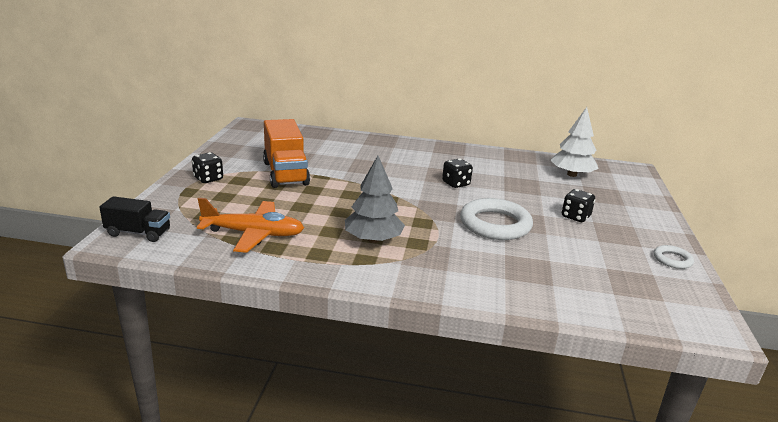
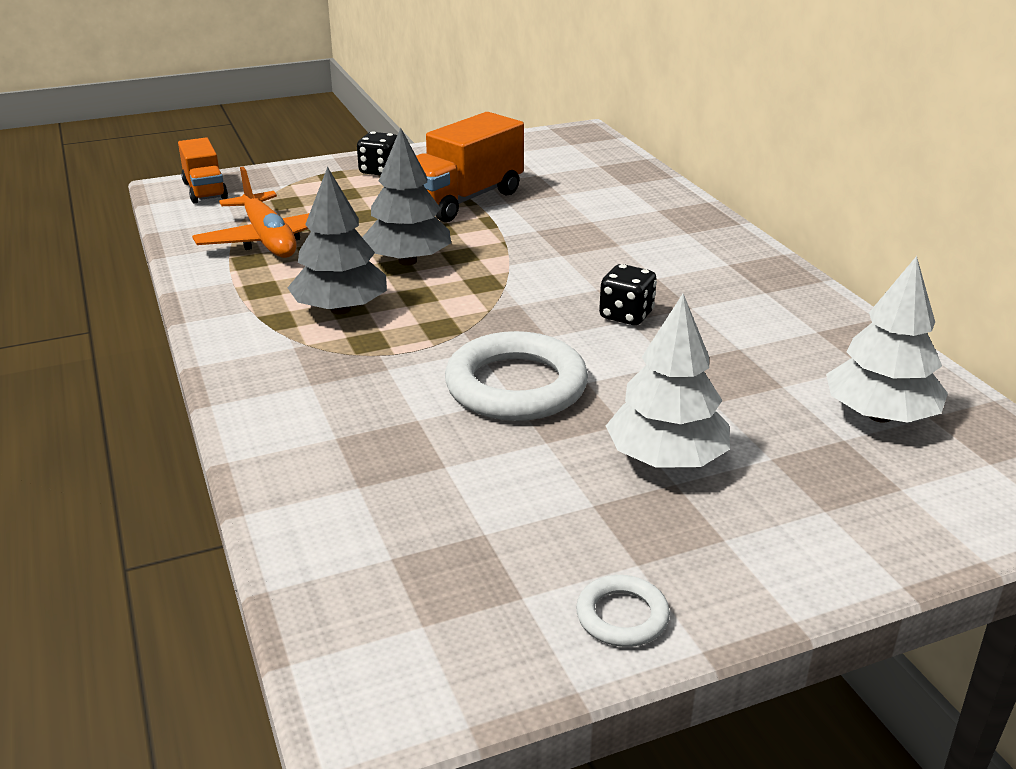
camera: 60 degrees right, 5 degrees up
(138, 233) = (205, 190): black truck -> orange truck
(339, 207) = (407, 261): none -> grey tree
(575, 217) = (665, 459): black dice -> white tree

